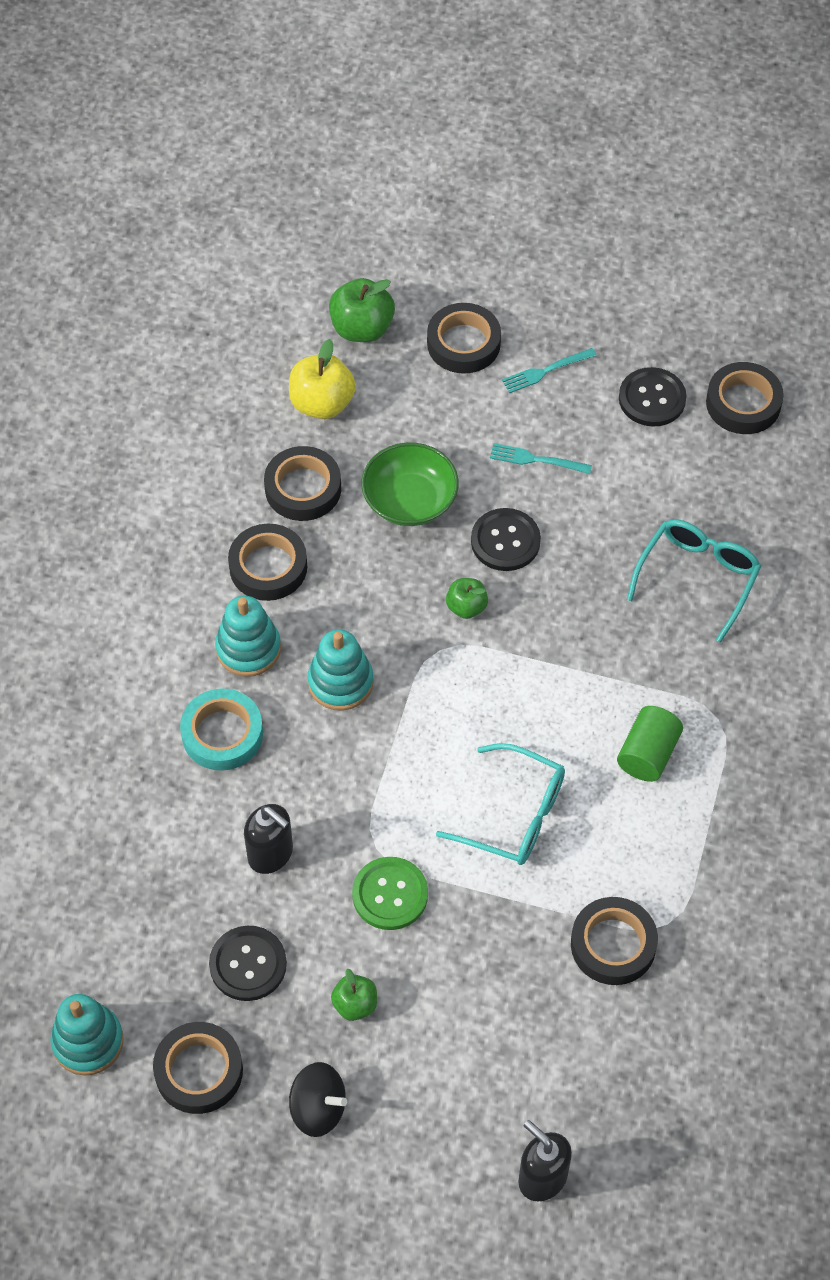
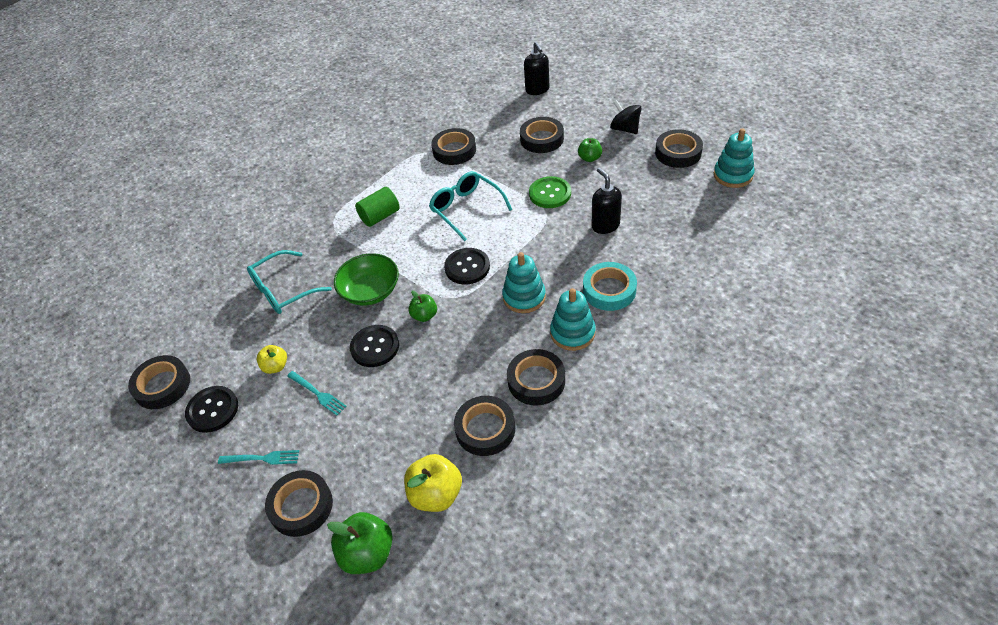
camera: 150 degrees left, 10 degrees down
(248, 964) = (637, 184): black button -> black button (467, 267)
(410, 500) = (417, 394): green bowl -> green bowl (370, 291)
(465, 1028) = (542, 139): none -> black tape
(617, 473) = (275, 366): none -> yellow apple

